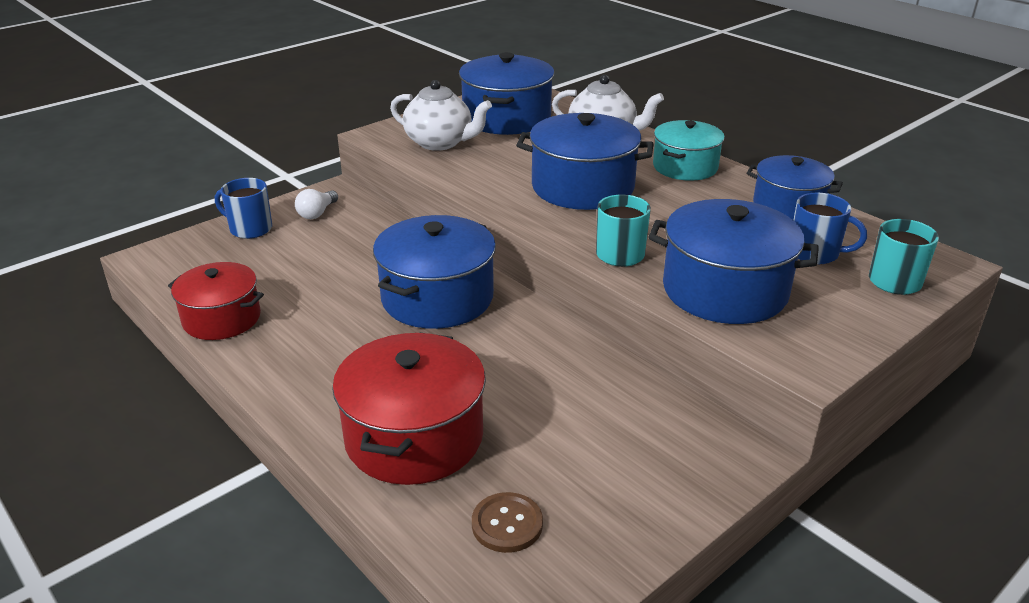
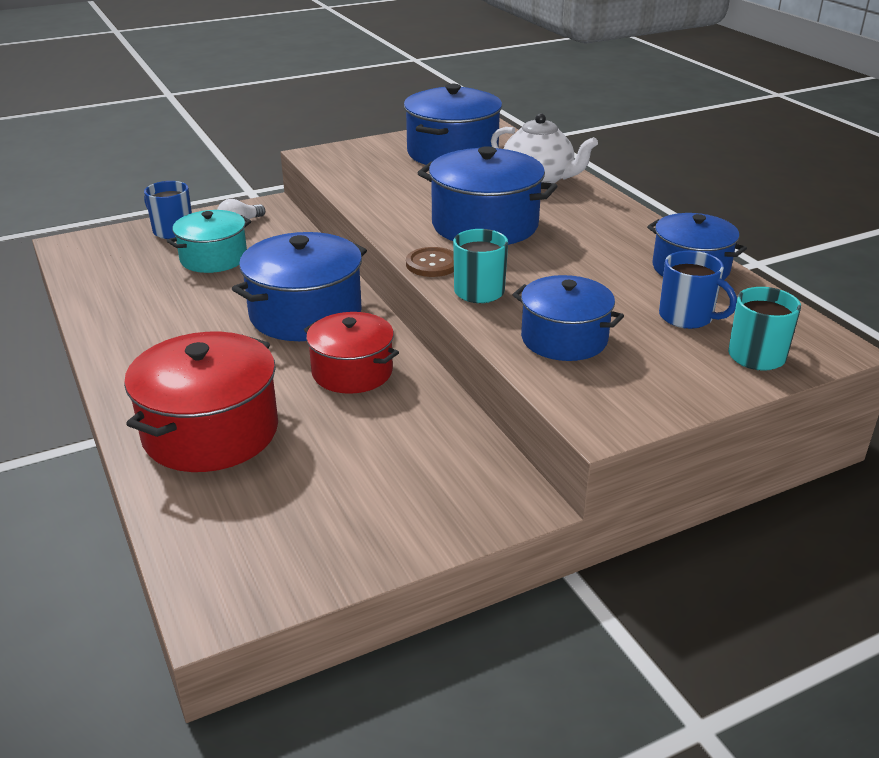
camera: 15 degrees right, 0 degrees up
(222, 318) = (103, 304): red pot -> red pot (352, 372)
(440, 143) = (371, 169): white teapot -> none
(507, 524) = (248, 521): brown button -> brown button (432, 264)
(685, 167) = (605, 218): turquoise pot -> turquoise pot (213, 258)
(725, 290) = (564, 339): blue pot -> blue pot, size x0.66

